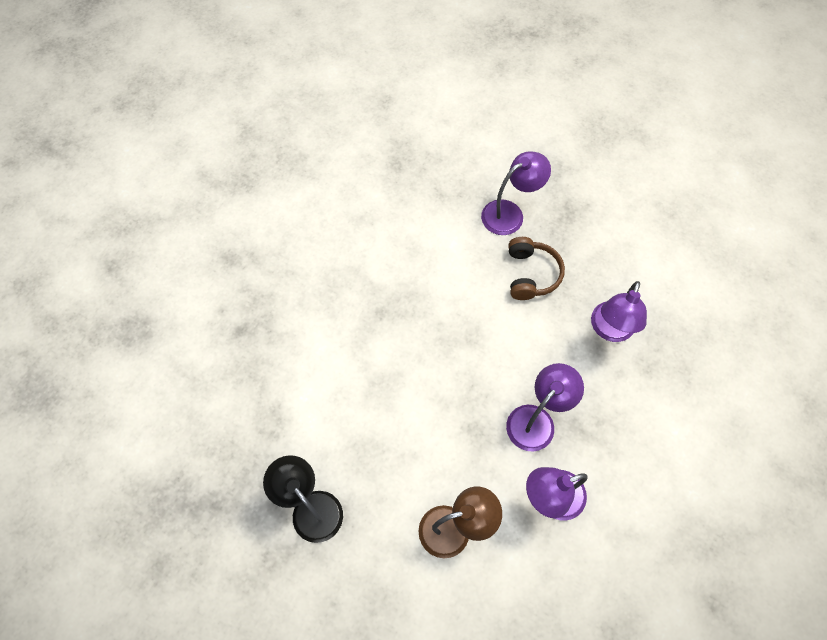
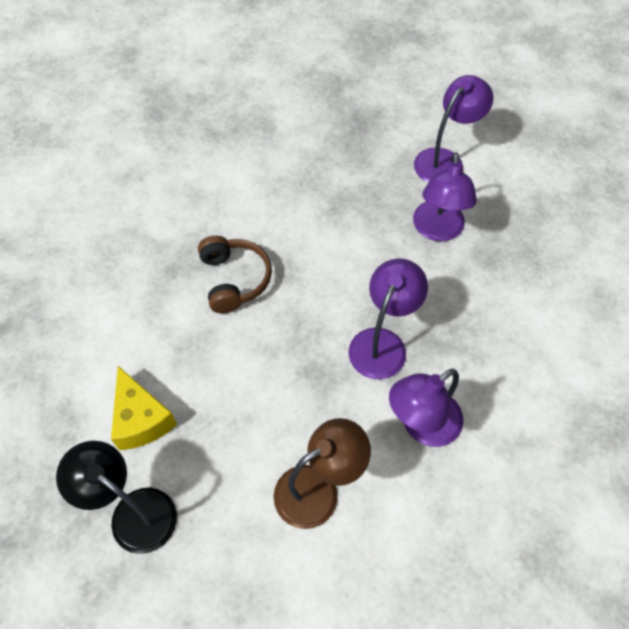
camera: 15 degrees left, 5 degrees down
(331, 434) = (141, 419): none -> yellow cheese
(510, 213) = (296, 136): purple lamp -> purple lamp (445, 160)
(531, 274) = (335, 192): brown headphones -> brown headphones (234, 279)

